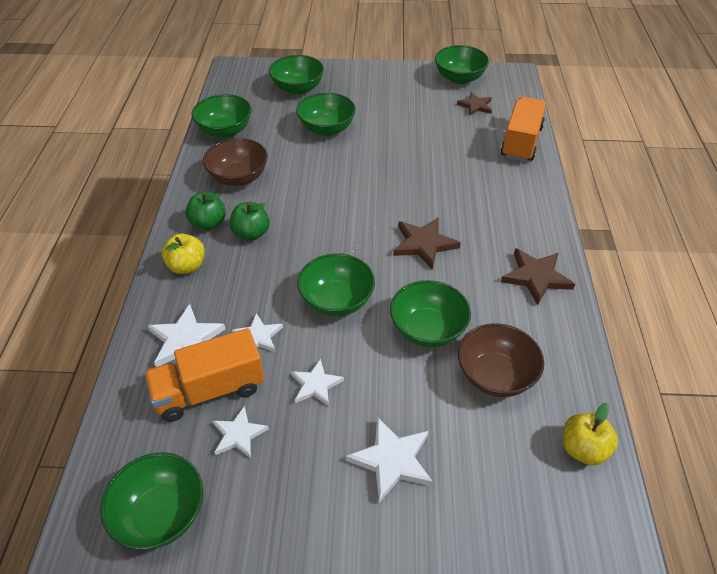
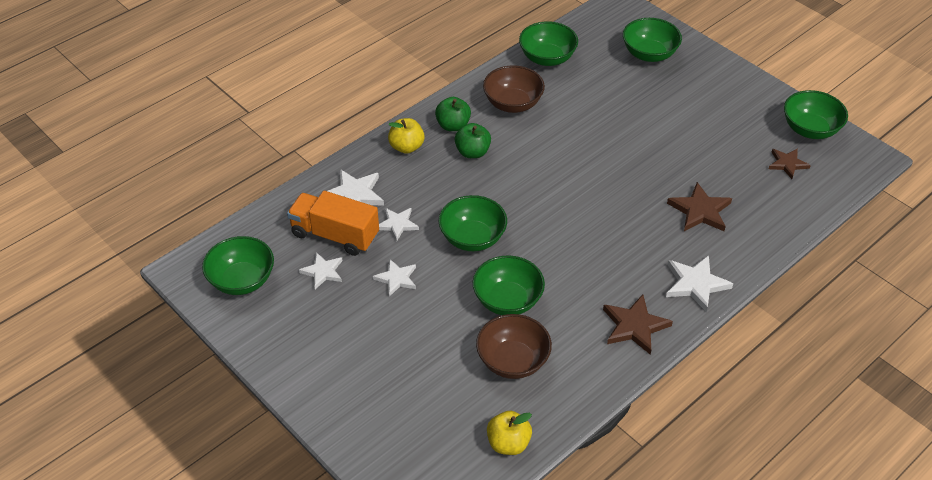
camera: 45 degrees right, 0 degrees up
(326, 129) = (628, 105): green bowl -> none
(392, 460) = (387, 353): white star -> white star (695, 284)
(424, 244) = (583, 244): brown star -> brown star (700, 211)
(521, 142) = (781, 221): orange truck -> none

